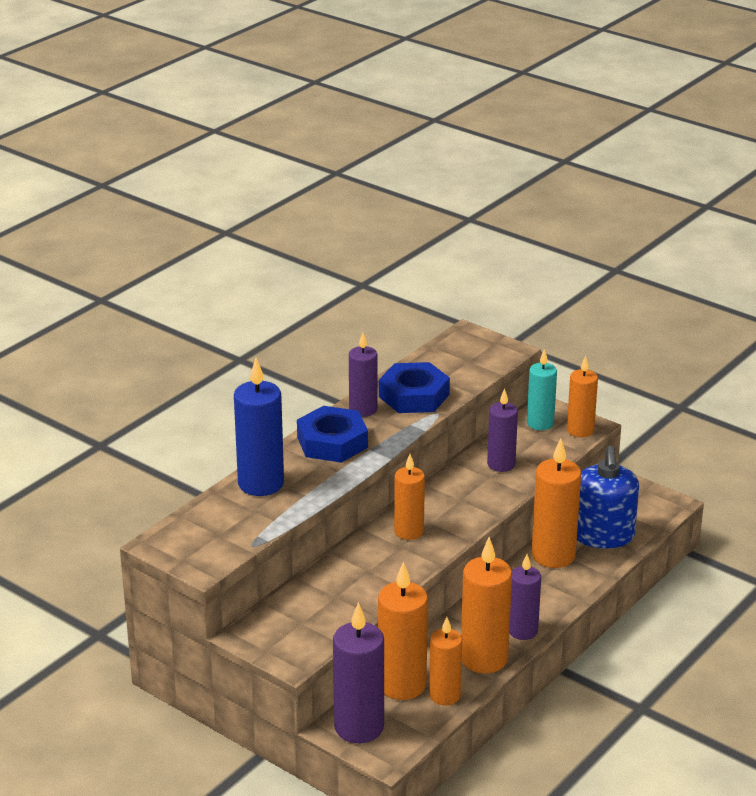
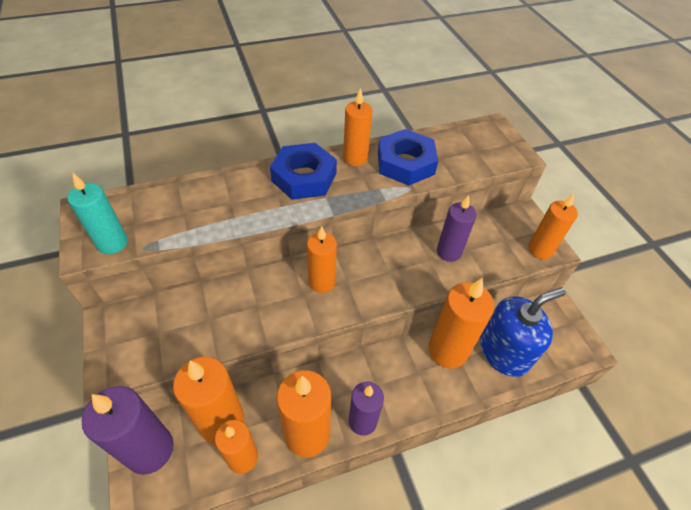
camera: 30 degrees right, 20 degrees up
(261, 484) = (214, 190): blue candle -> none
(363, 409) = (355, 158): purple candle -> orange candle
(540, 423) = (510, 227): turquoise candle -> turquoise candle (112, 243)
(603, 535) = (504, 352): blue soap dispenser -> blue soap dispenser turned 150 degrees counterclockwise

